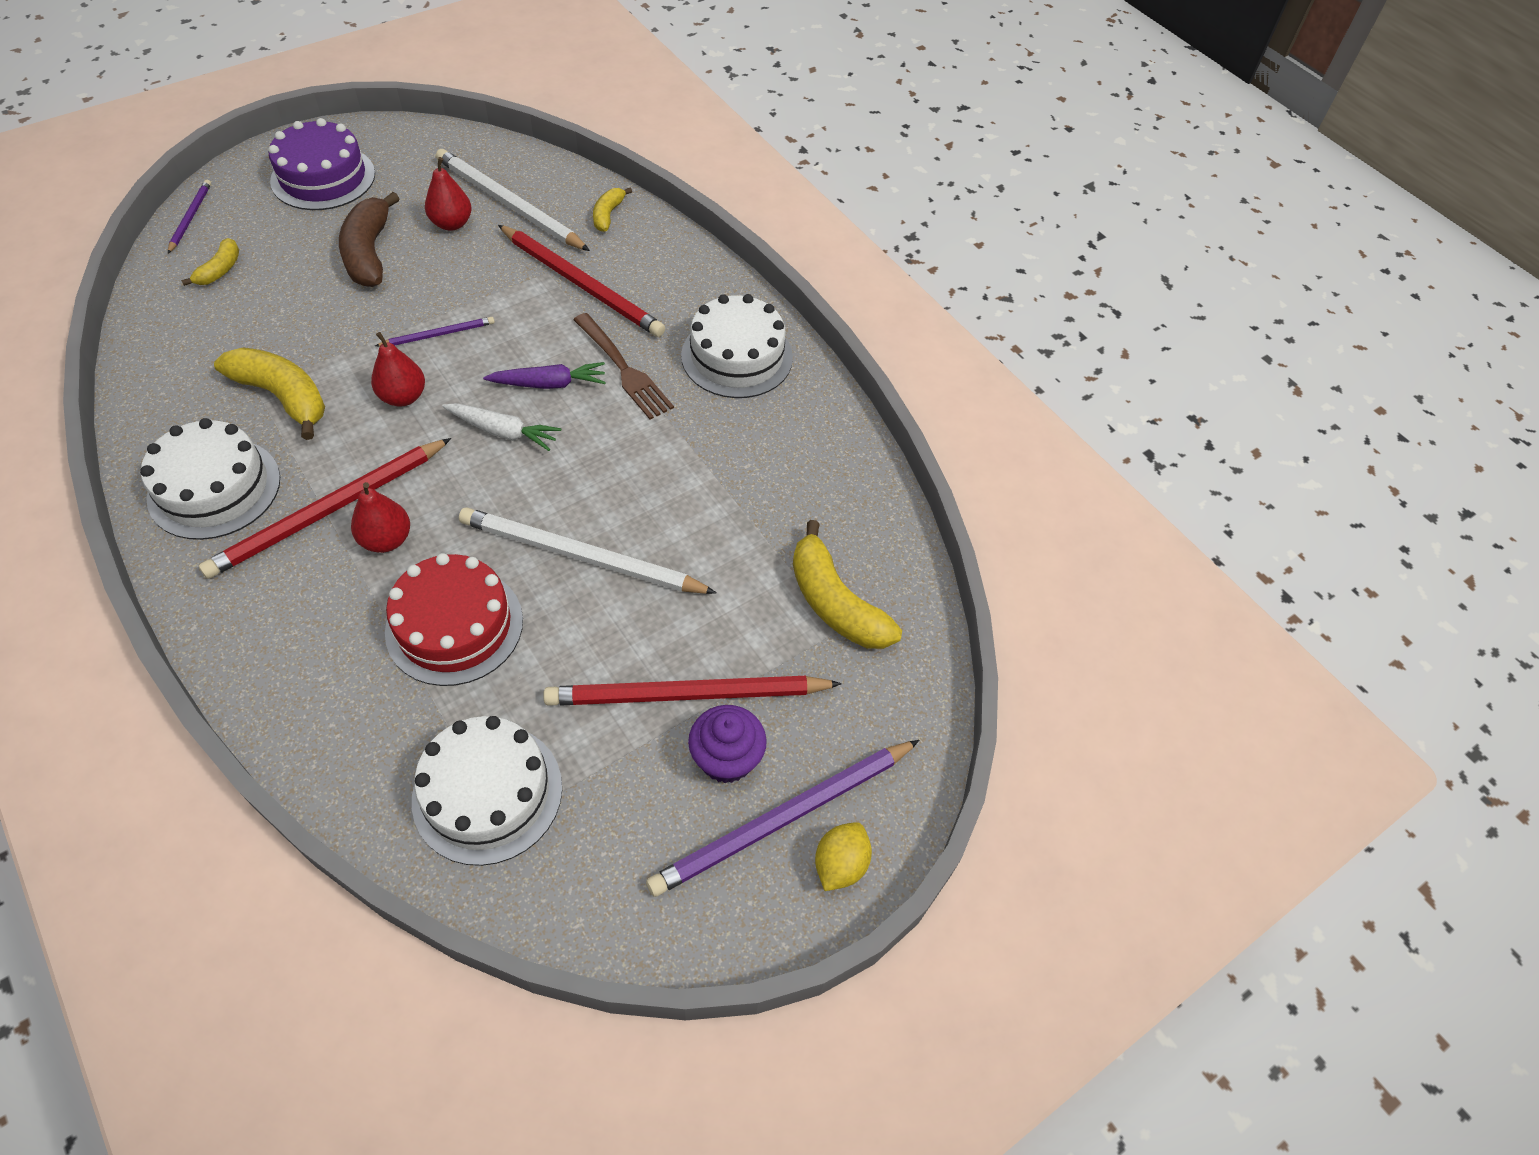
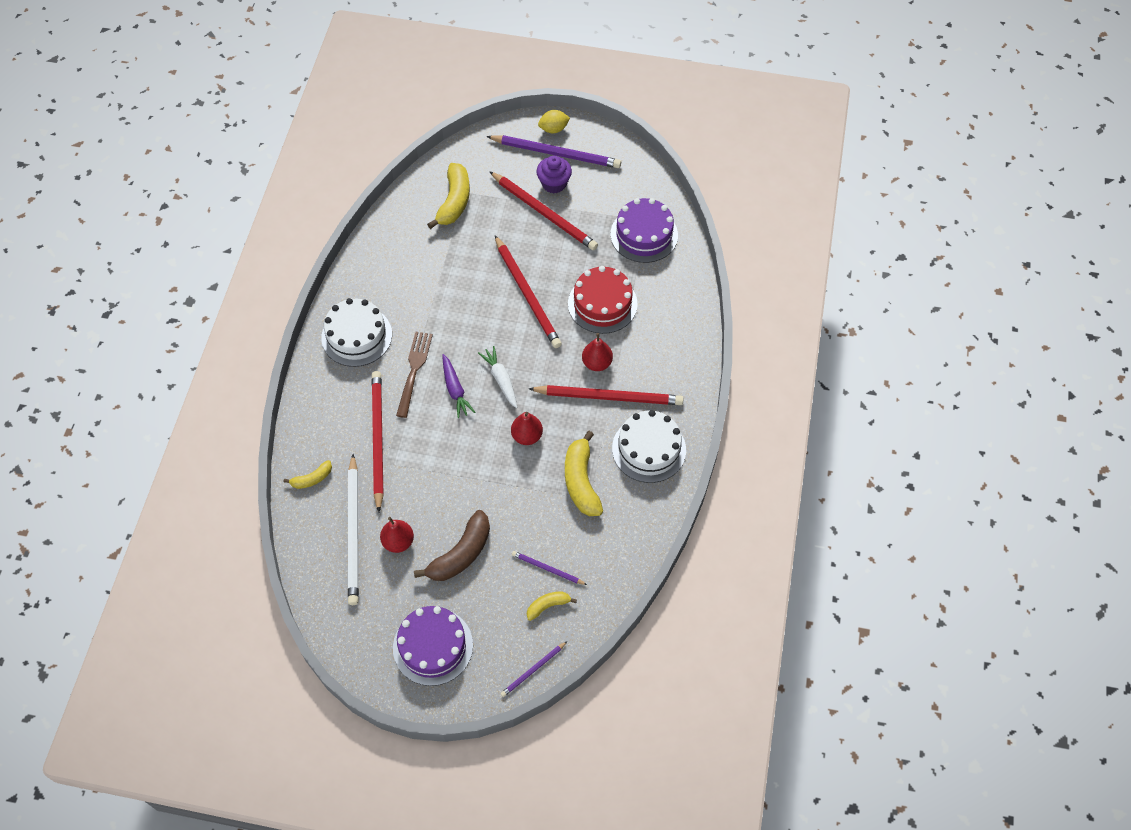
camera: 130 degrees left, 5 degrees up
(438, 334) = (477, 463): purple pencil -> purple pencil (547, 569)
(487, 793) = (644, 235): white cake -> purple cake
(549, 384) = (455, 390): purple carrot -> purple carrot turned 150 degrees counterclockwise
(581, 556) = (527, 294): white pencil -> red pencil

